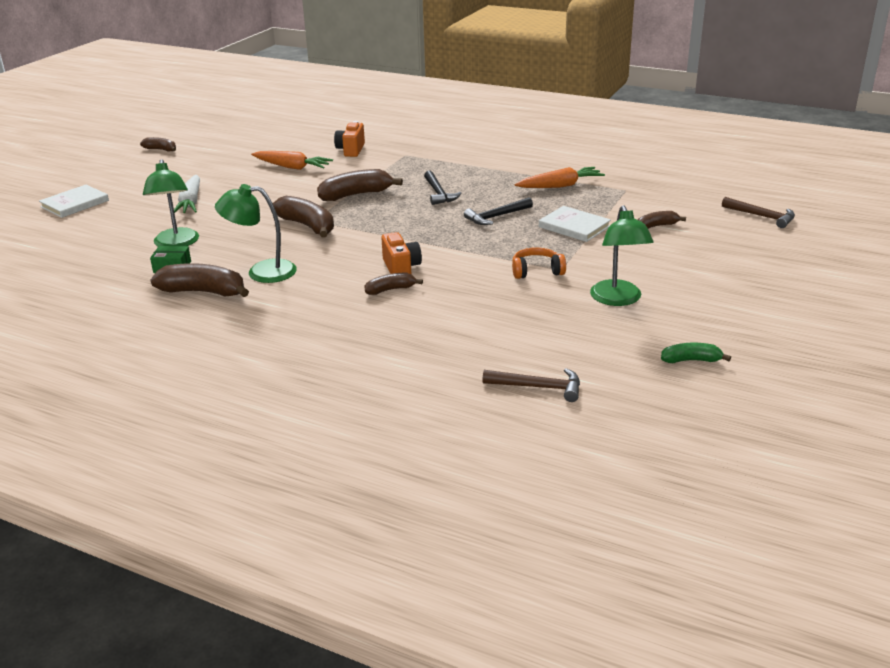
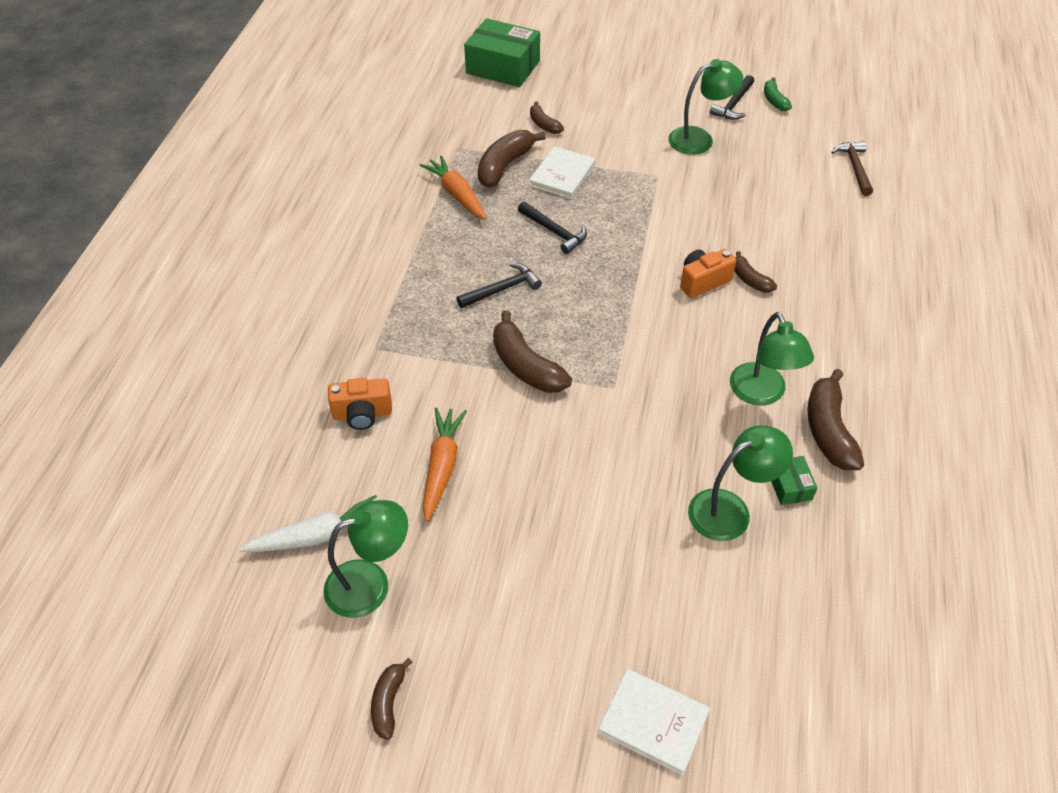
camera: 105 degrees left, 20 degrees up
(191, 202) = (600, 549): white carrot -> white carrot (317, 536)
(231, 148) = (370, 583): none -> green lamp
(308, 226) = (632, 388): brown banana -> brown banana (504, 166)
(536, 271) = (668, 189): orange headphones -> none
(684, 331) = (733, 104): none -> black hammer
(762, 216) = (503, 67): brown hammer -> green box

